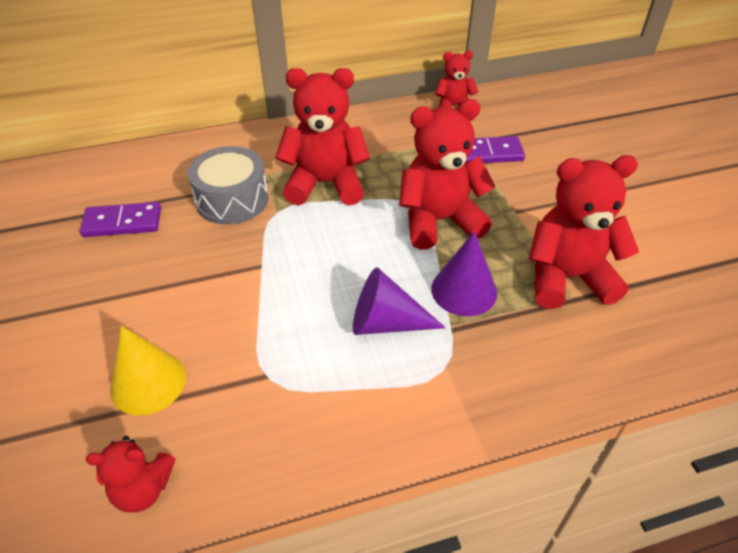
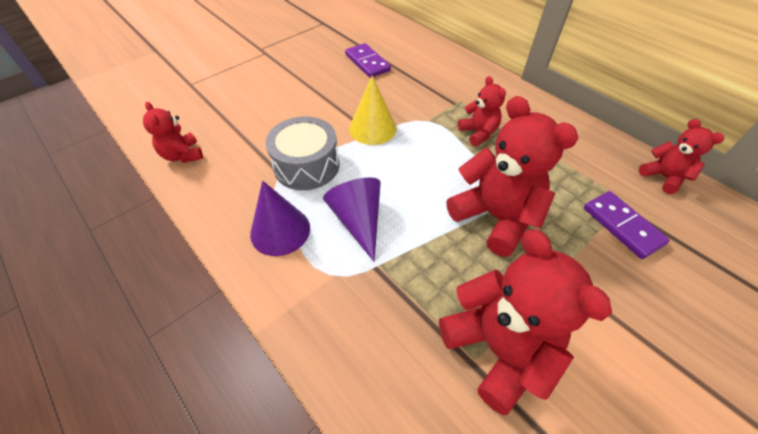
camera: 65 degrees right, 5 degrees up
(148, 382) = (254, 125): yellow cone -> yellow cone (372, 128)
(232, 199) = (422, 95): grey drum -> grey drum (306, 165)
(325, 183) = (478, 133): red teddy bear -> red teddy bear, size x0.54
(464, 290) = (423, 262): purple cone -> purple cone (280, 230)

